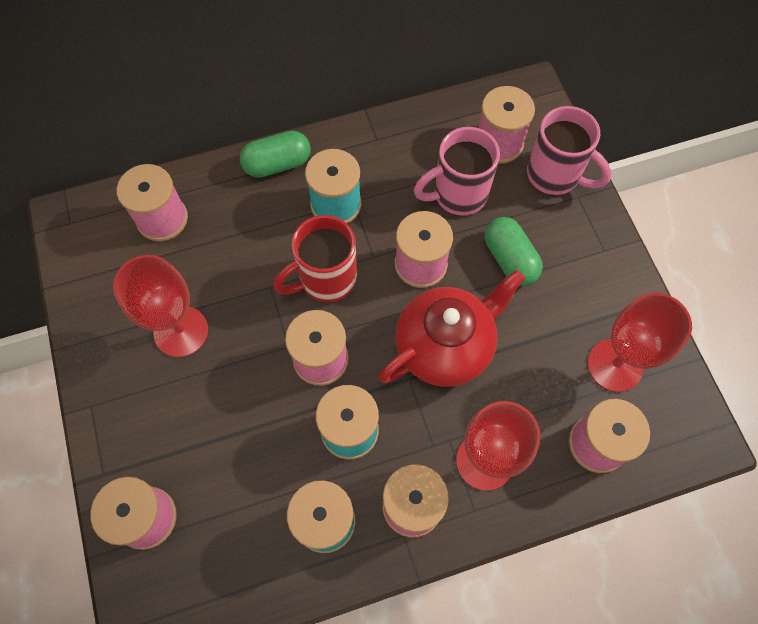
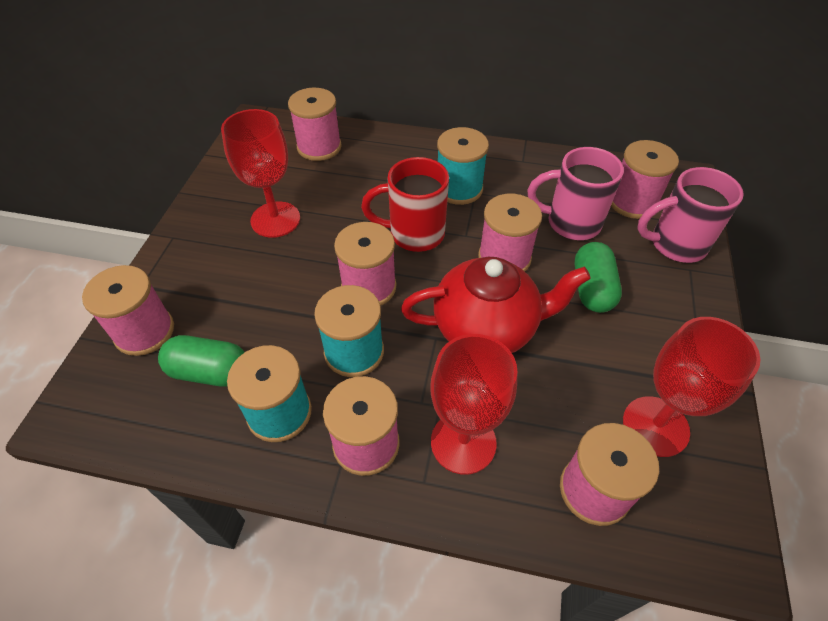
camera: 30 degrees right, 15 degrees down
(277, 164) = (430, 147): green capsule -> green capsule (210, 372)
(555, 175) = (675, 245): pink mug -> pink mug turned 105 degrees clockwise

